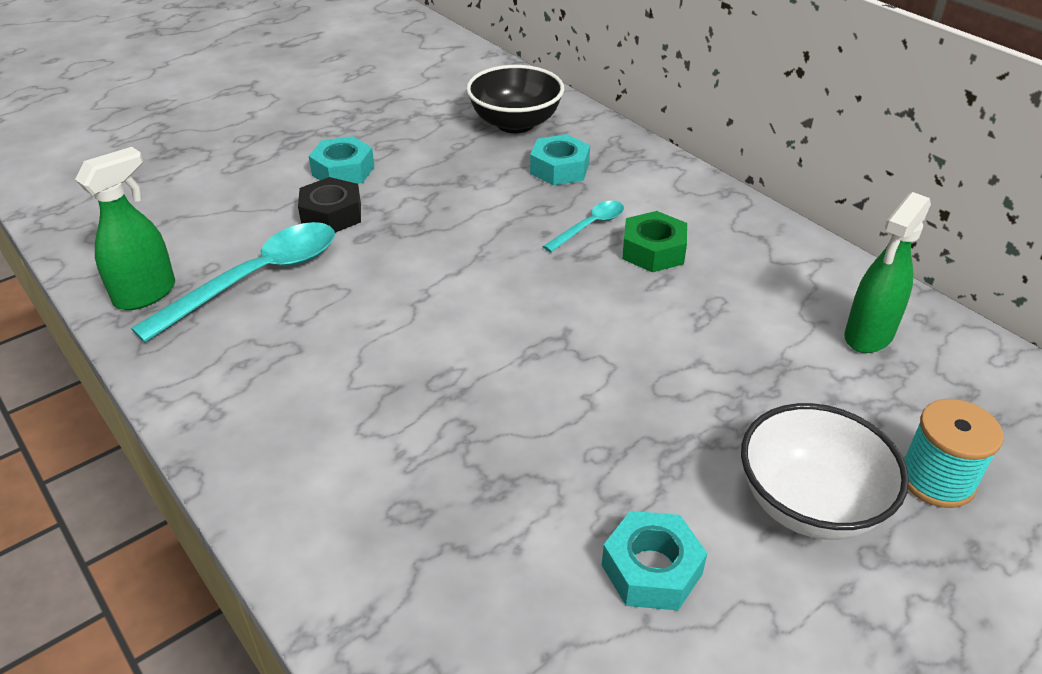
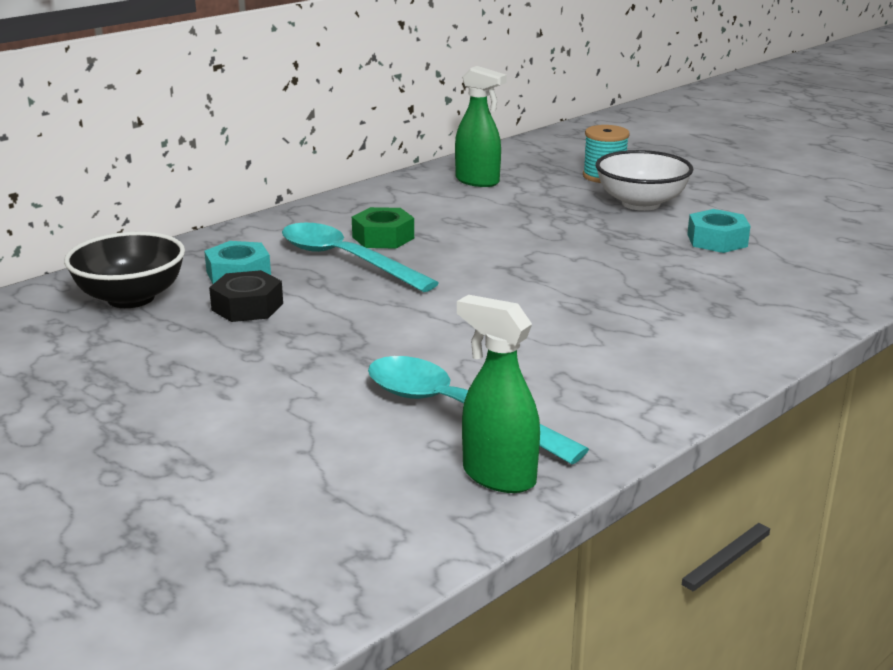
camera: 95 degrees left, 15 degrees down
(331, 215) = (324, 384): black nut -> black nut (247, 307)
(343, 171) = (223, 388): turquoise nut -> none
(589, 226) = (346, 260): turquoise spoon -> turquoise spoon, size x1.96

